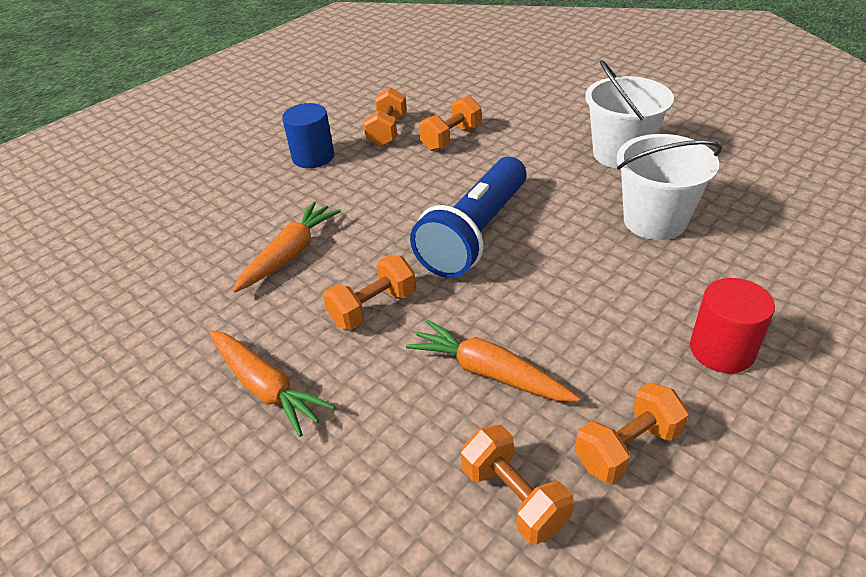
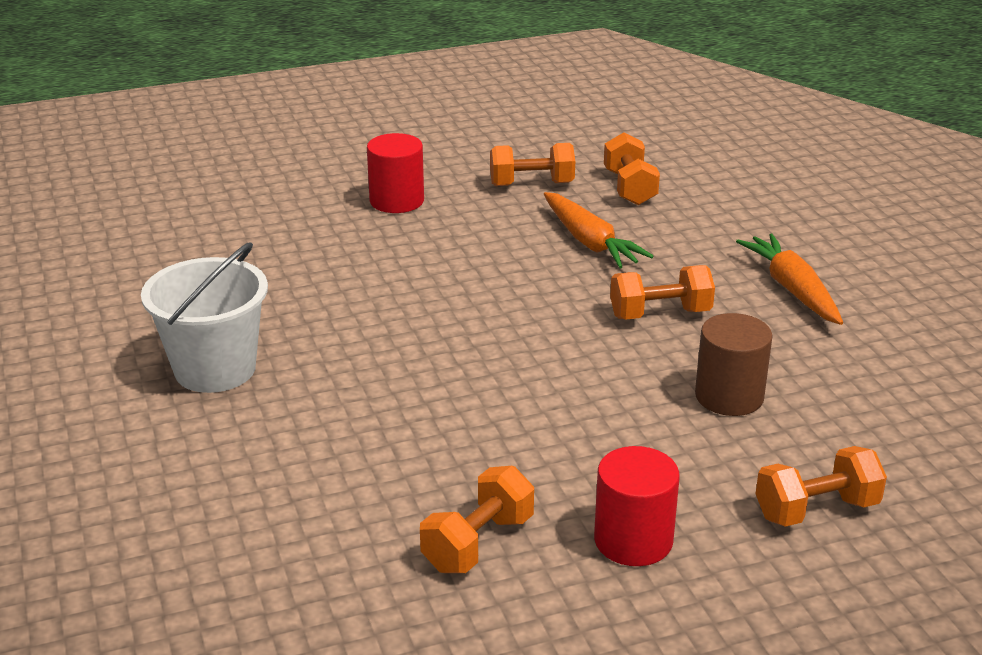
camera: 155 degrees left, 10 degrees down
(290, 254) = (729, 396): orange carrot -> brown cylinder
(313, 157) = (633, 540): blue cylinder -> red cylinder
(451, 138) = (393, 485): orange dumbbell -> orange dumbbell (816, 510)
(475, 234) = (495, 342): blue flashlight -> none
(654, 221) = (300, 290): white bucket -> none

